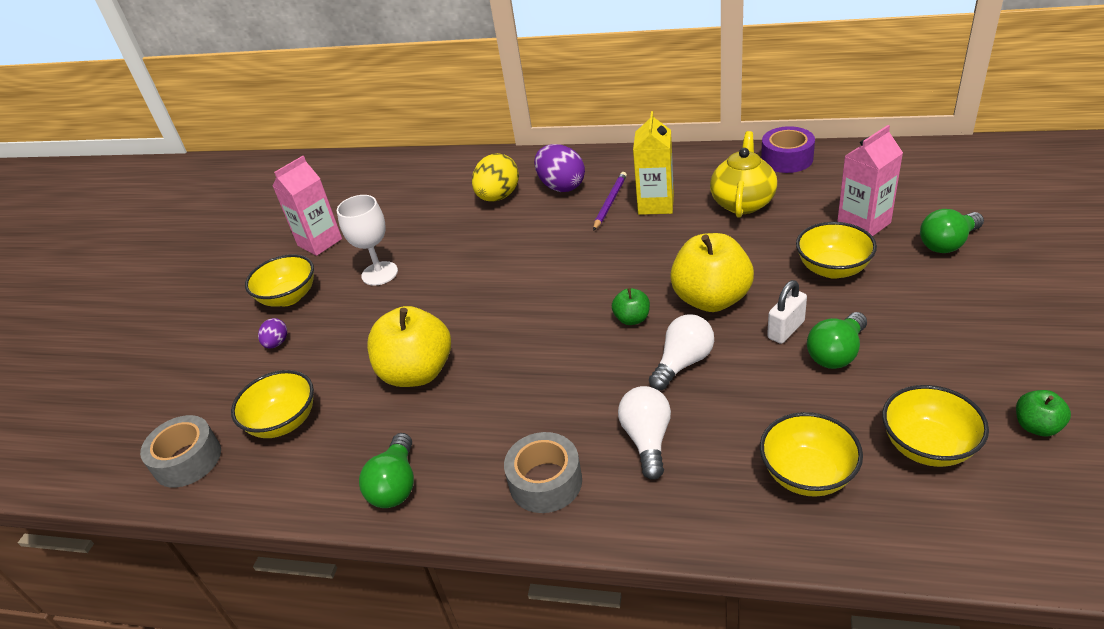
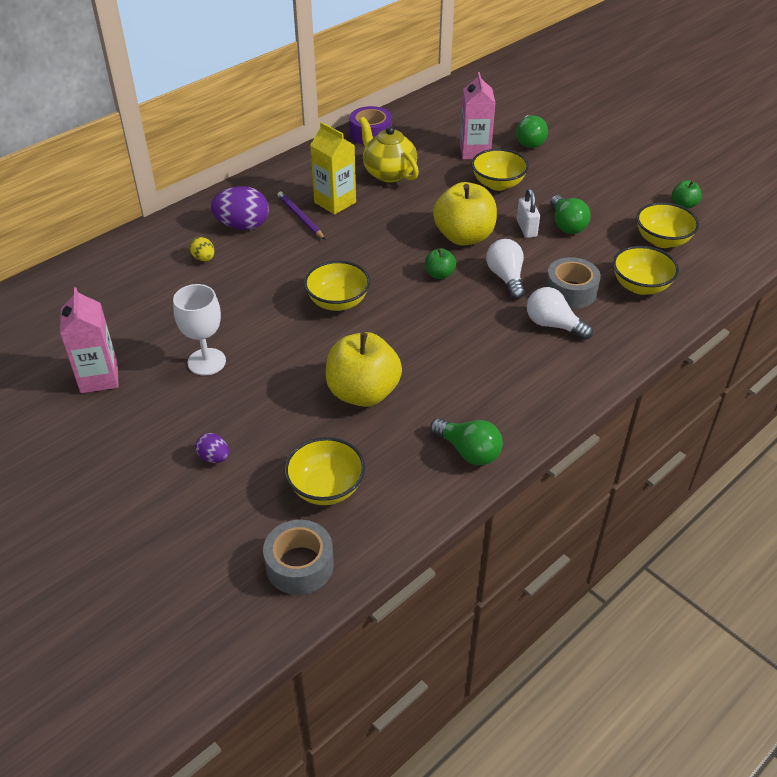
camera: 60 degrees left, 5 degrees up
(289, 297) = (156, 427): yellow bowl -> yellow bowl (338, 302)
(498, 197) = (204, 258): yellow egg -> yellow egg, size x0.51
(545, 482) = (541, 382): grey tape -> grey tape (570, 291)

